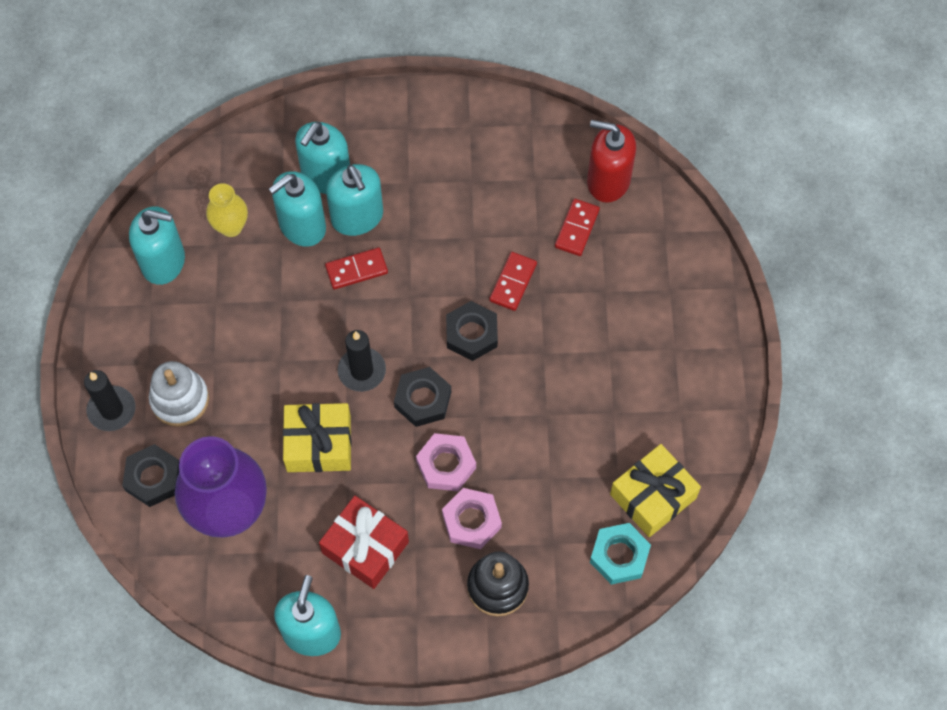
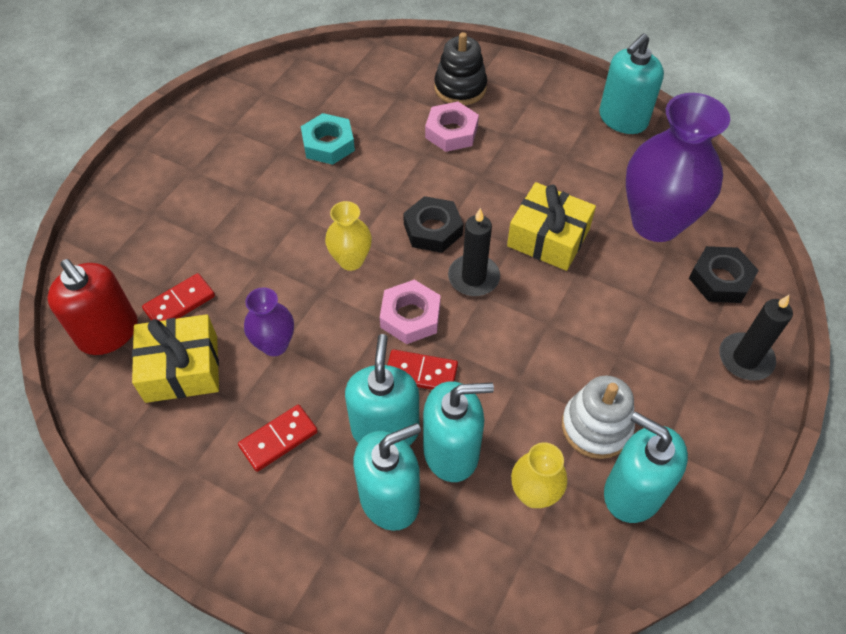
camera: 150 degrees left, 10 degrees down
(180, 399) = (668, 335): white stacking toy -> white stacking toy (596, 427)
(365, 547) = (549, 151): red gift -> none
(446, 465) = (446, 175): pink nut -> pink nut (410, 316)
(471, 334) = (351, 260): black nut -> yellow vase
(479, 235) = (275, 344): none -> purple vase
(513, 282) = (279, 285): red domino -> red domino (278, 439)
(619, 556) = (357, 68): turquoise nut -> turquoise nut (328, 144)
(653, 496) = (301, 89): yellow gift -> yellow gift (182, 368)

